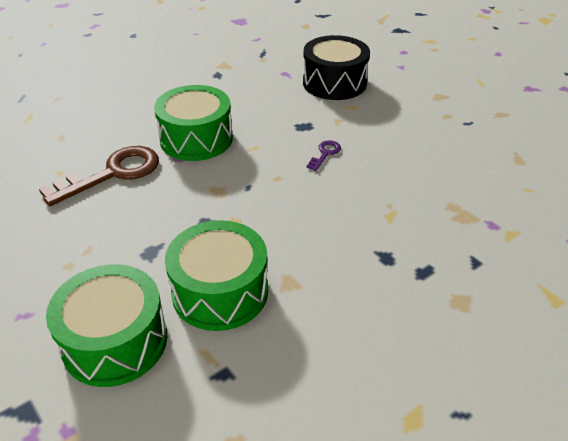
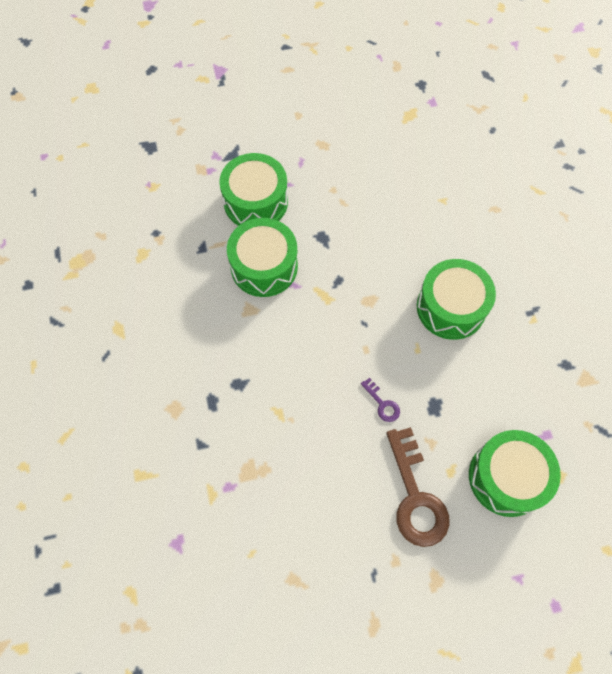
camera: 115 degrees right, 25 degrees up
(112, 173) = (425, 234): brown key -> brown key (415, 497)
(334, 83) = (506, 477): black drum -> green drum

